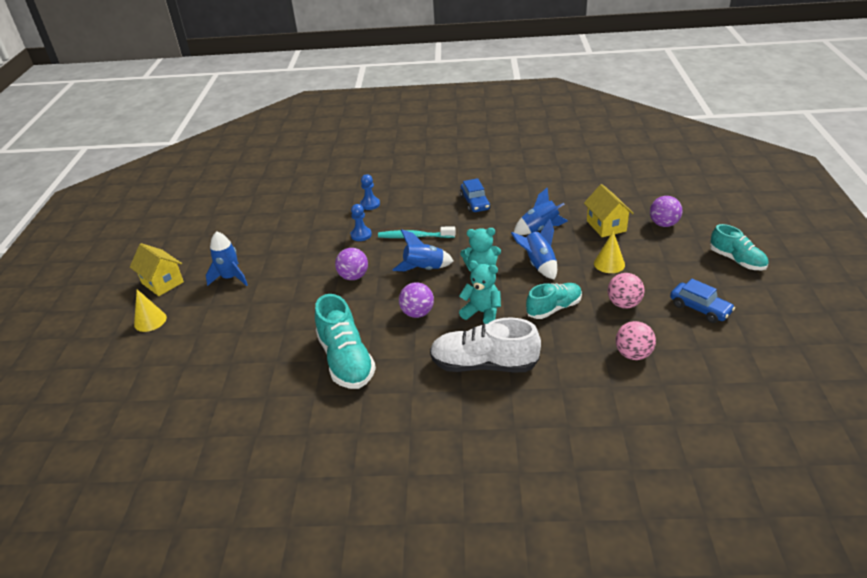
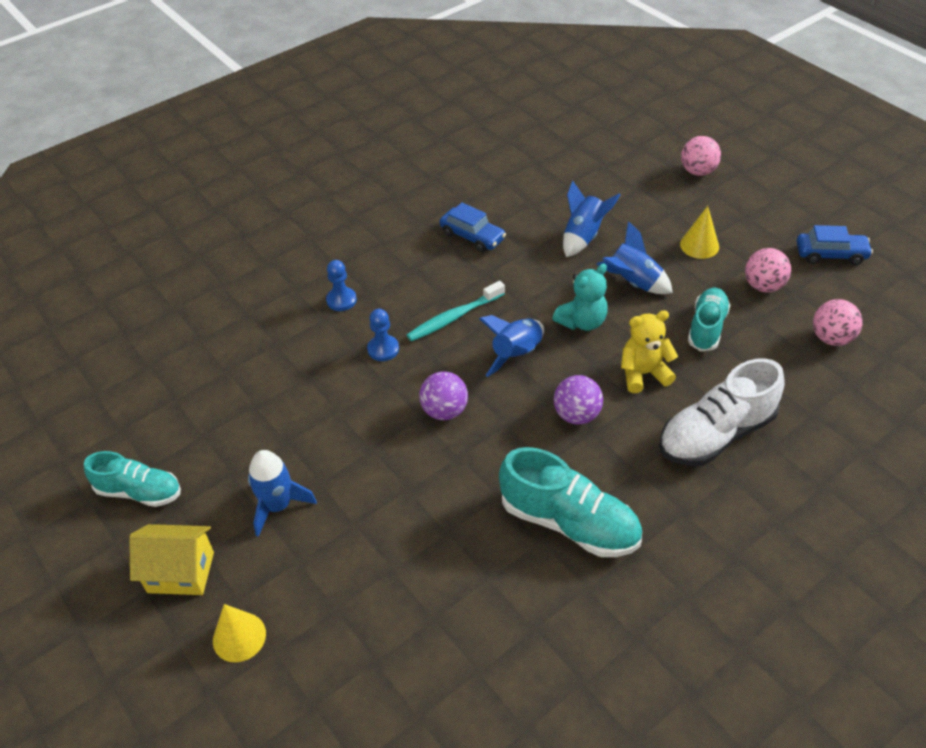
camera: 40 degrees left, 10 degrees up
(482, 312) = (643, 374): turquoise teddy bear -> yellow teddy bear
(606, 226) = (646, 200): yellow house -> none
(663, 224) = (697, 171): purple ball -> pink ball
(737, 260) = (804, 183): turquoise shoe -> turquoise shoe (139, 492)

